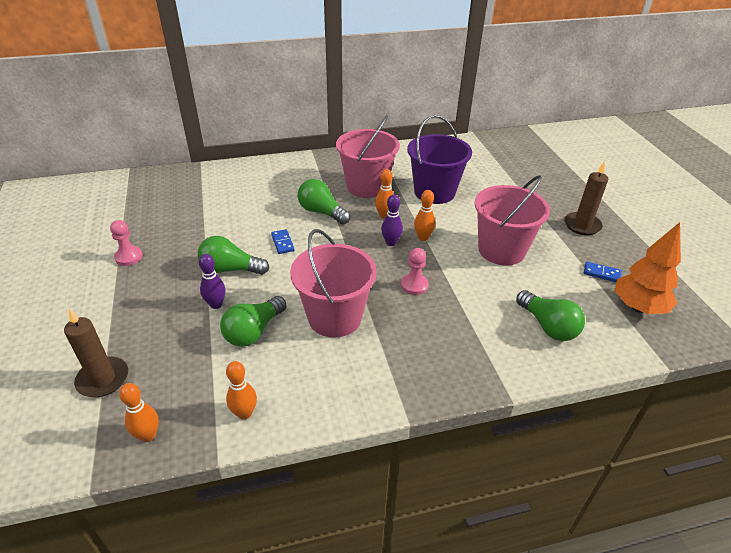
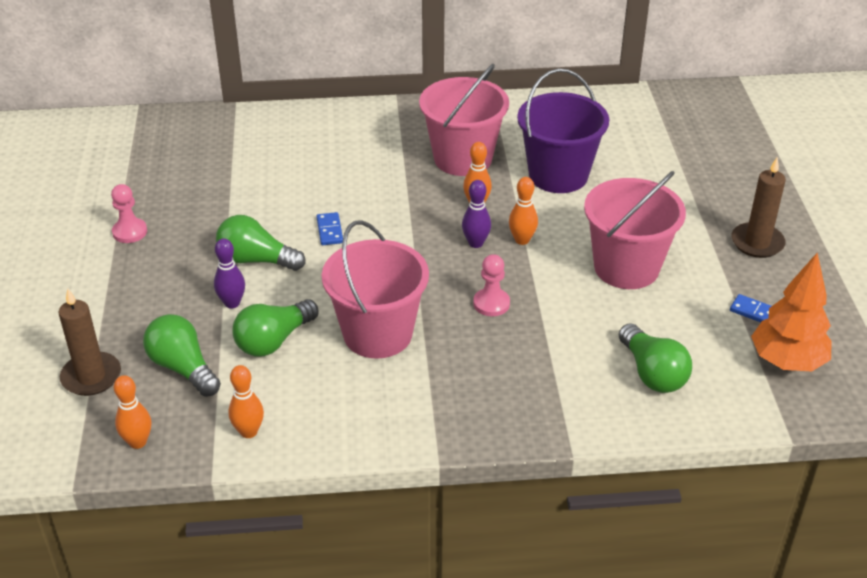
camera: 10 degrees right, 0 degrees up
(322, 212) = (391, 192): green light bulb -> green light bulb (183, 368)

